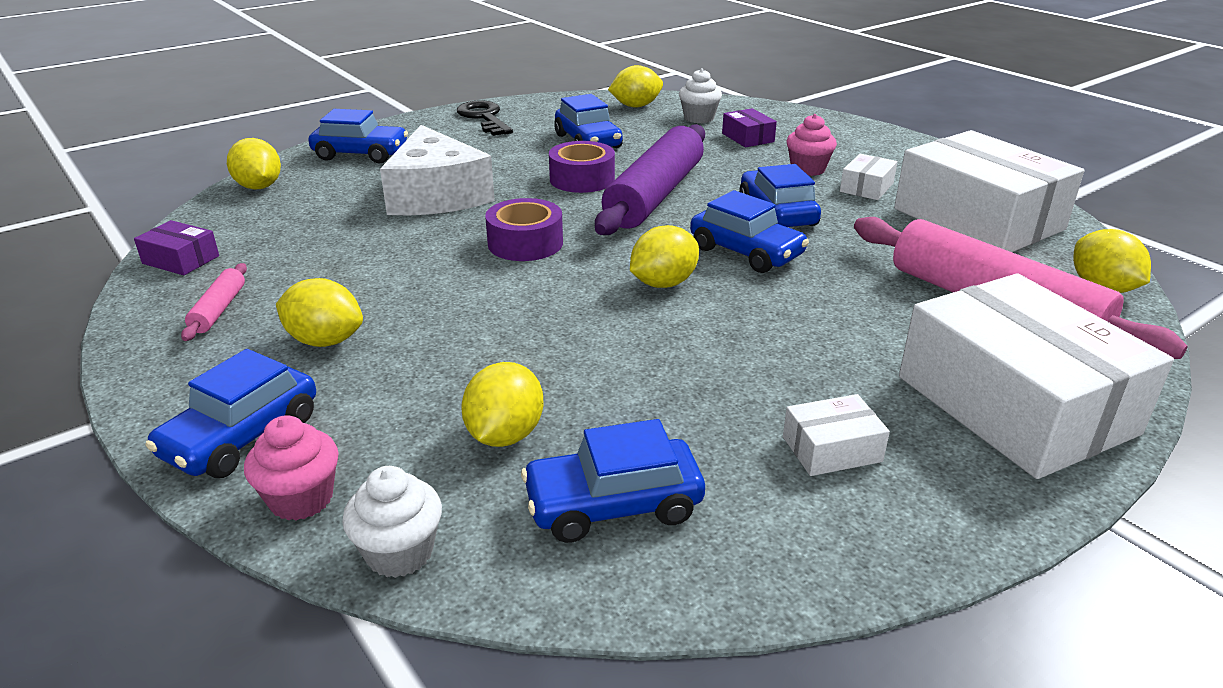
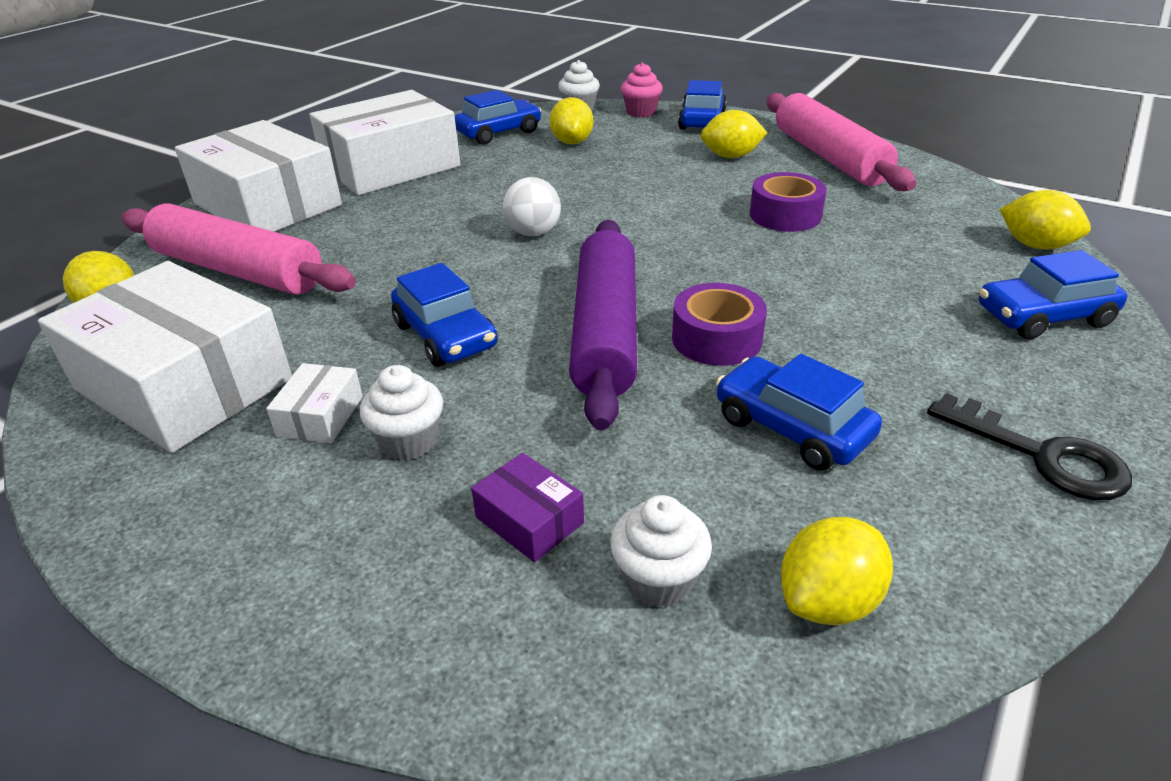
camera: 160 degrees right, 5 degrees up
(181, 260) = (929, 176): purple box -> none
(219, 310) = (828, 157): pink rolling pin -> pink rolling pin, size x2.38
(436, 195) = (845, 276): white cheese -> none
(525, 243) = (685, 243): purple tape -> purple tape (785, 215)
(663, 283) = (533, 233): yellow lemon -> white ball
(746, 252) = (470, 277): blue car -> none
(808, 169) = (409, 441): pink cupcake -> white cupcake
(832, 449) = (391, 166): white box -> white box, size x2.44

